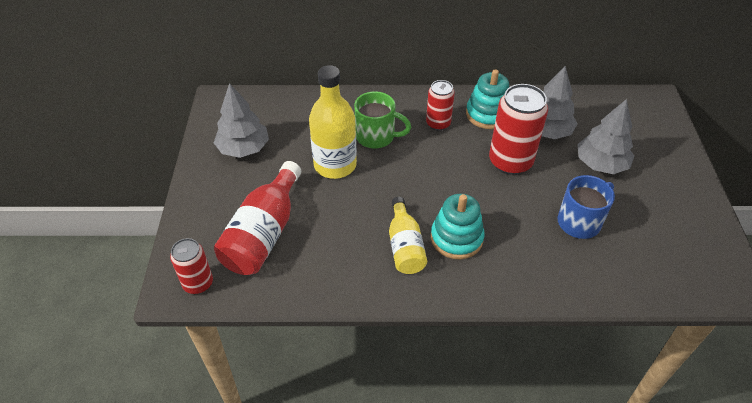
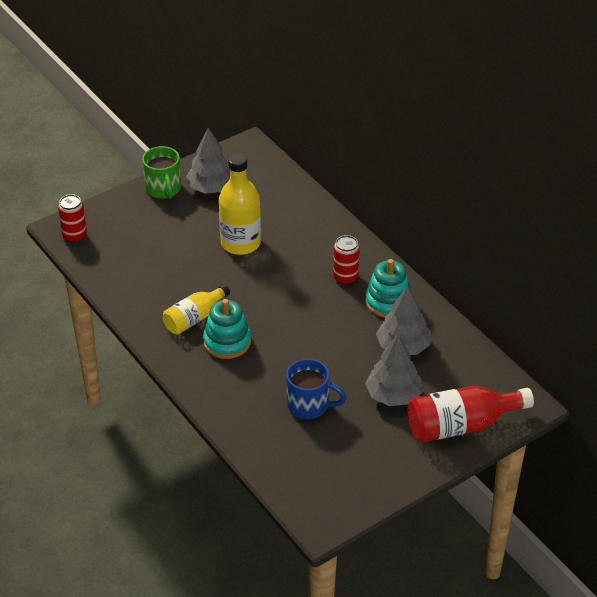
camera: 55 degrees right, 5 degrees down
(264, 234) = (141, 243): red bottle -> red bottle (461, 425)
(376, 137) = (294, 250): green mug -> green mug (163, 189)
(510, 162) = (341, 339): red can -> none

